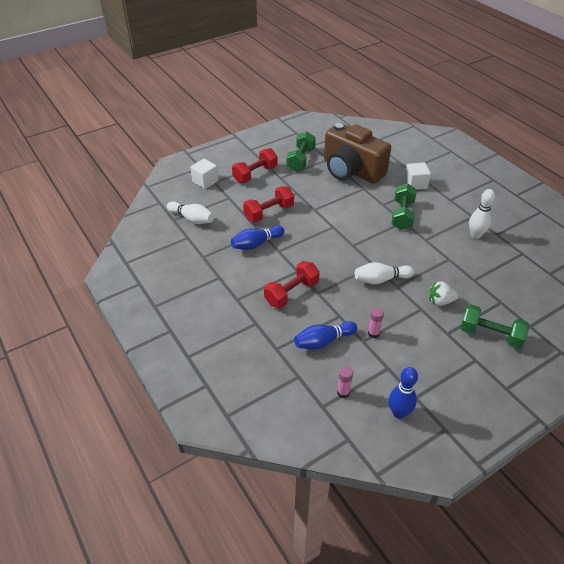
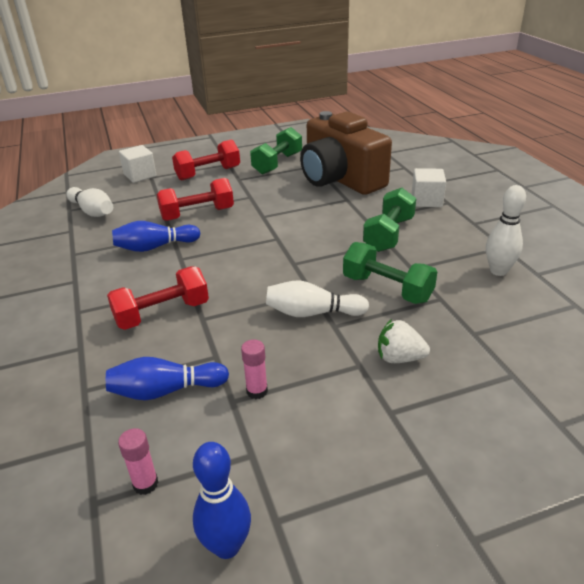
camera: 15 degrees right, 10 degrees down
(490, 335) = (472, 428): green dumbbell -> green dumbbell (387, 289)

